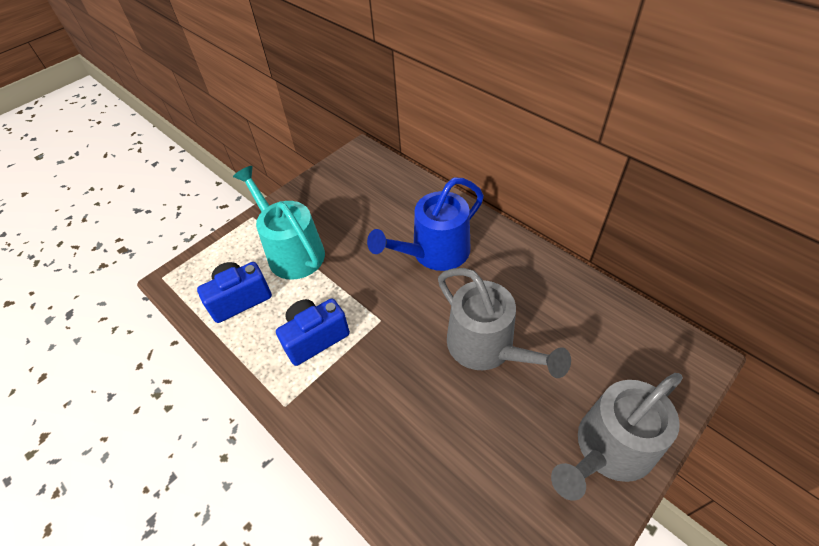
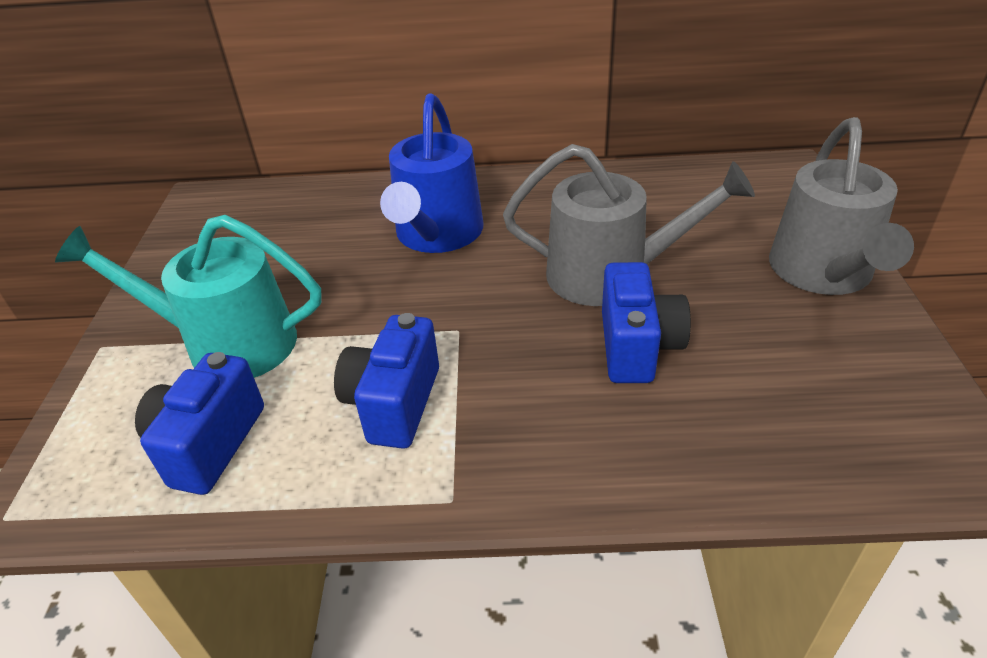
camera: 45 degrees left, 10 degrees down
(445, 402) = (637, 347): none -> blue camera

